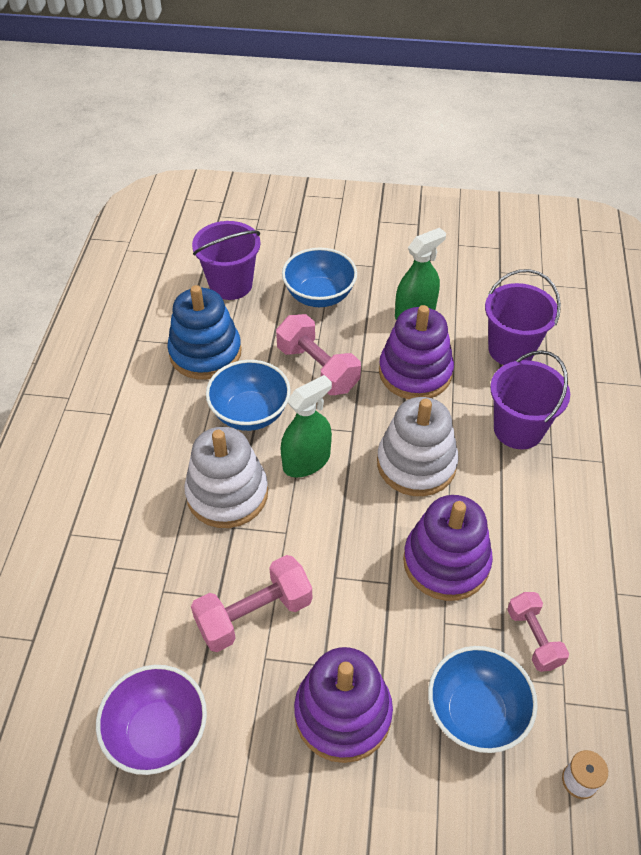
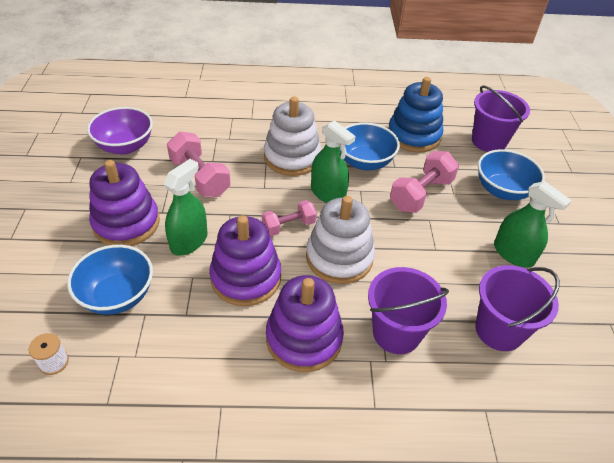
camera: 80 degrees right, 5 degrees down
(383, 627) = (189, 241): none -> green spray bottle
(415, 372) = (439, 255): purple stacking toy -> purple stacking toy (304, 338)
(533, 638) = (177, 336): pink dumbbell -> pink dumbbell (288, 226)

